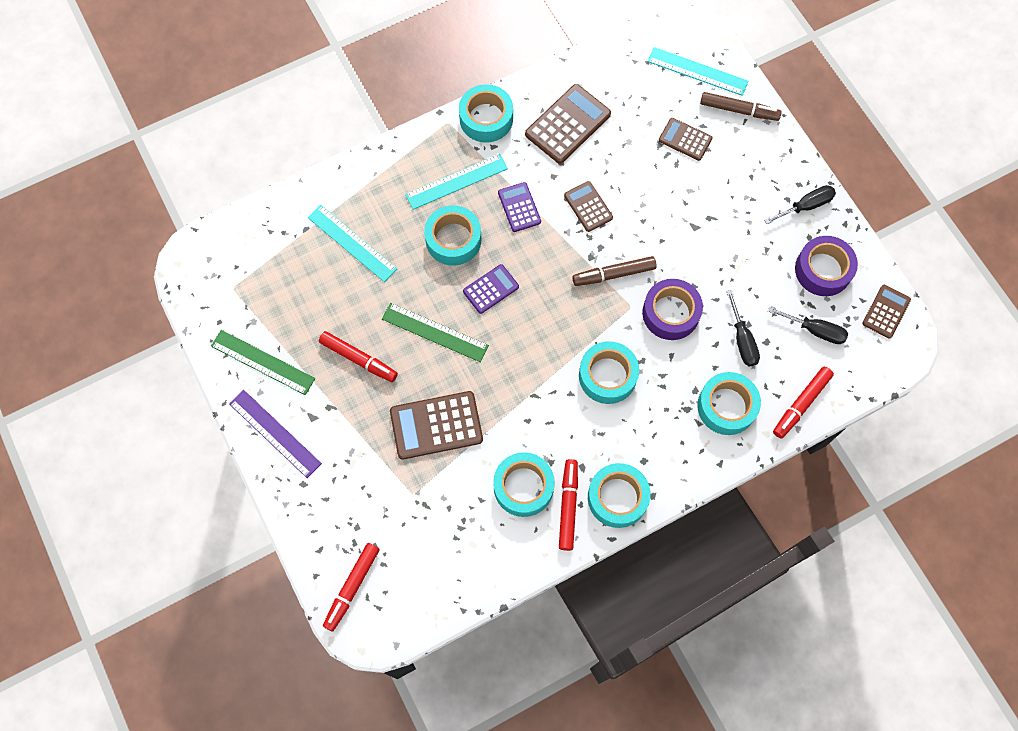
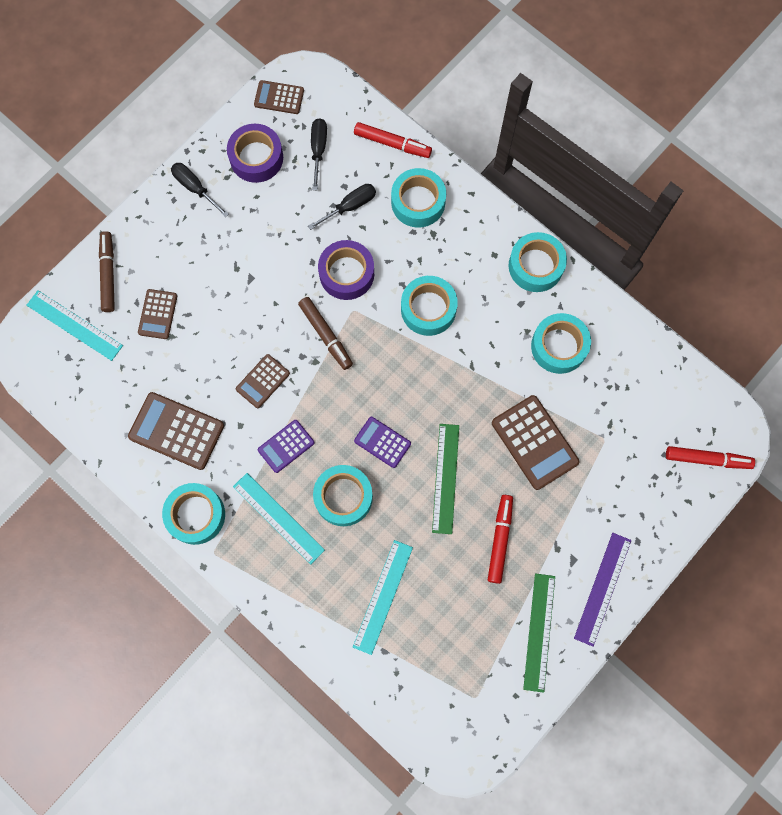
camera: 110 degrees left, 5 degrees up
(568, 506) = (560, 303): red marker -> none
(697, 71) = (74, 325): turquoise ruler -> turquoise ruler turned 60 degrees counterclockwise

